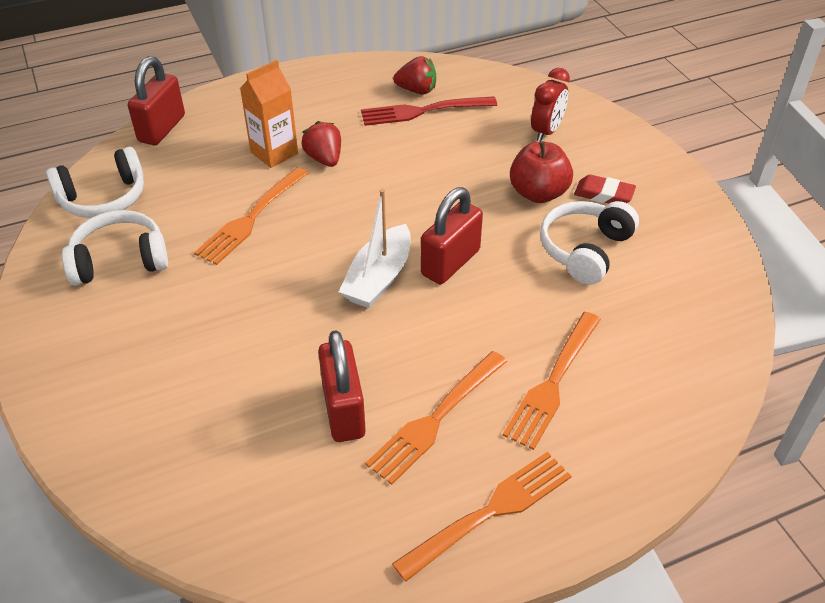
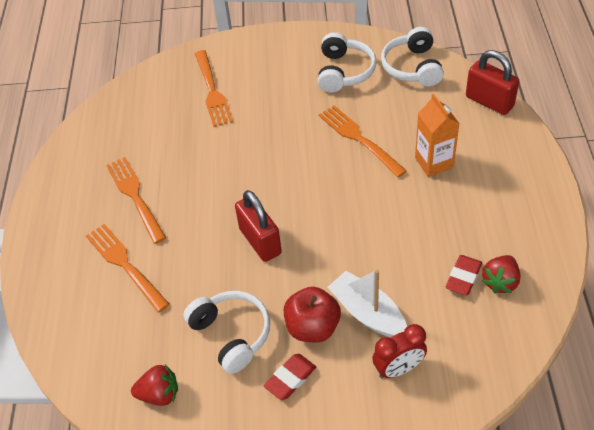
camera: 115 degrees right, 5 degrees up
(324, 159) = (415, 192): red strawberry -> red strawberry (159, 394)
(343, 410) = (166, 156): red padlock -> none
(379, 278) = (265, 196): white boat -> white boat (368, 313)
(423, 111) = (463, 277): red fork -> red eraser
(490, 512) = (63, 203): orange fork -> orange fork (212, 91)
(546, 131) = (398, 369): red clock -> red clock turned 75 degrees counterclockwise

